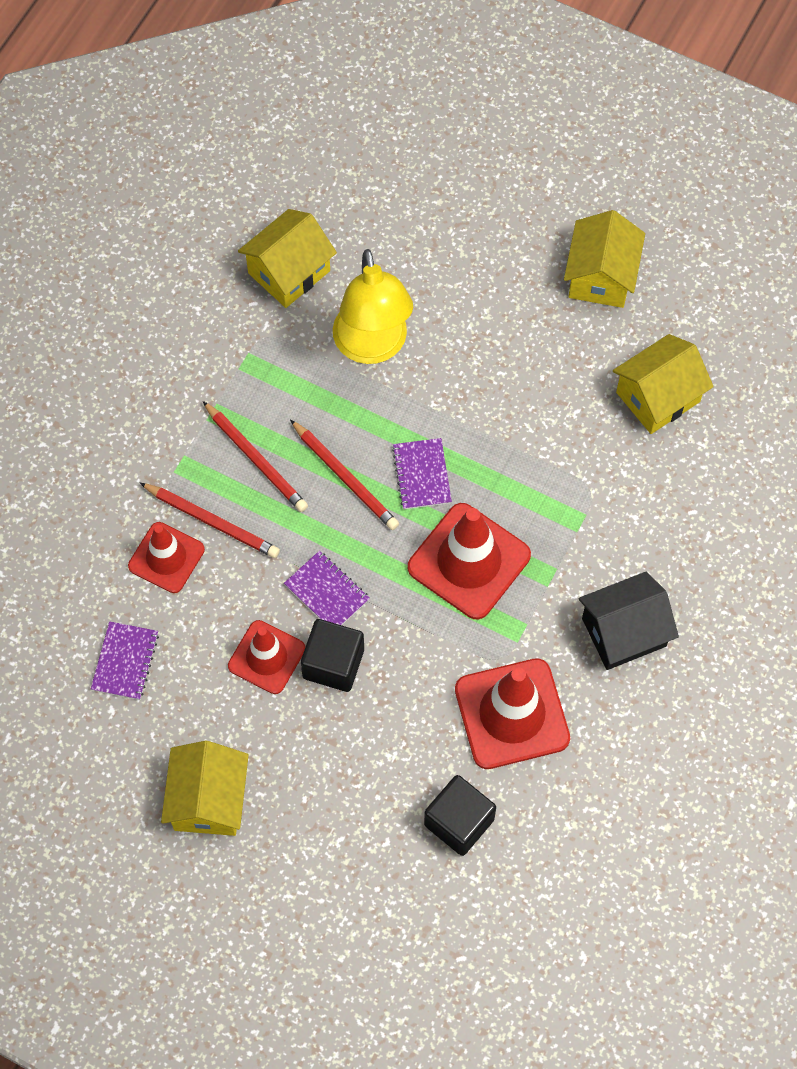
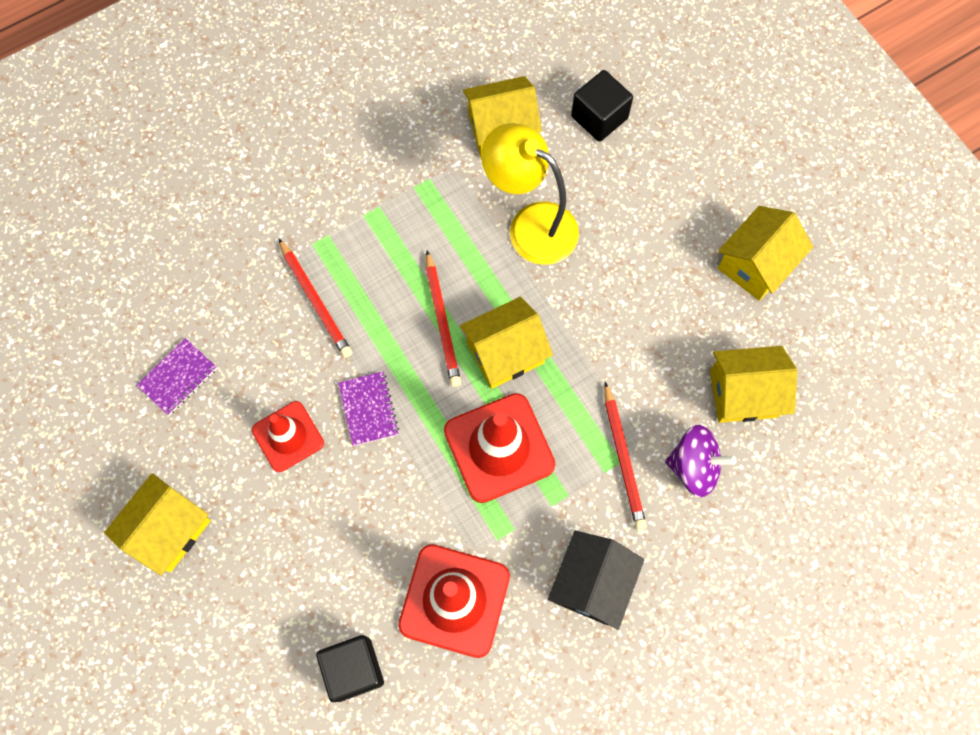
camera: 30 degrees right, 5 degrees up
(166, 558) = (262, 310): red traffic cone -> none
(256, 459) = (381, 268): red pencil -> red pencil (623, 458)
(333, 664) = (337, 472): black cube -> black cube (599, 117)
(372, 347) = (530, 225): yellow lamp -> yellow lamp turned 105 degrees clockwise
(422, 475) = (505, 353): purple notebook -> yellow house
(624, 632) = (592, 583): black house -> black house turned 75 degrees counterclockwise
(652, 484) = (694, 466): none -> purple spinning top

